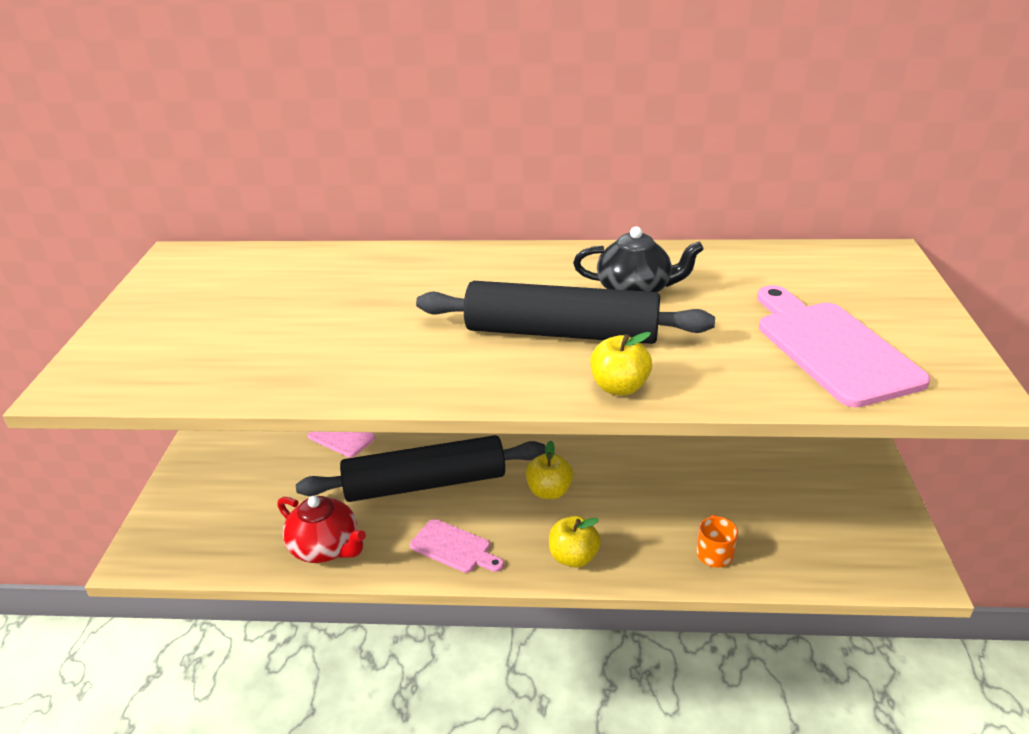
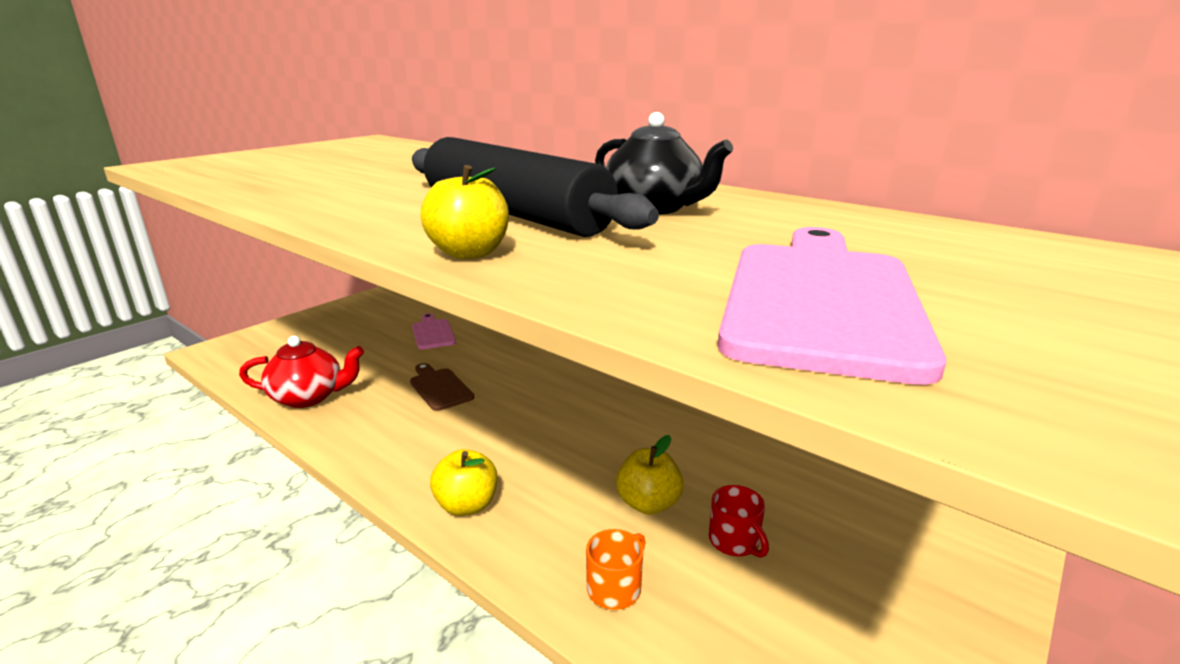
camera: 35 degrees right, 10 degrees down
(325, 547) = (309, 397): red teapot -> red teapot turned 75 degrees counterclockwise
(425, 484) = (439, 387): black rolling pin -> brown cutting board
(454, 548) = (387, 443): pink cutting board -> none
(549, 491) = (527, 439): yellow apple -> yellow apple (648, 503)
(742, 492) = (735, 541): none -> red mug

